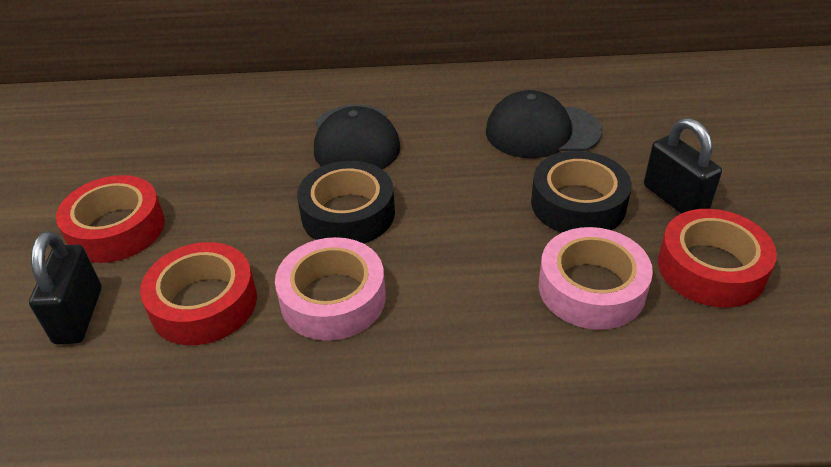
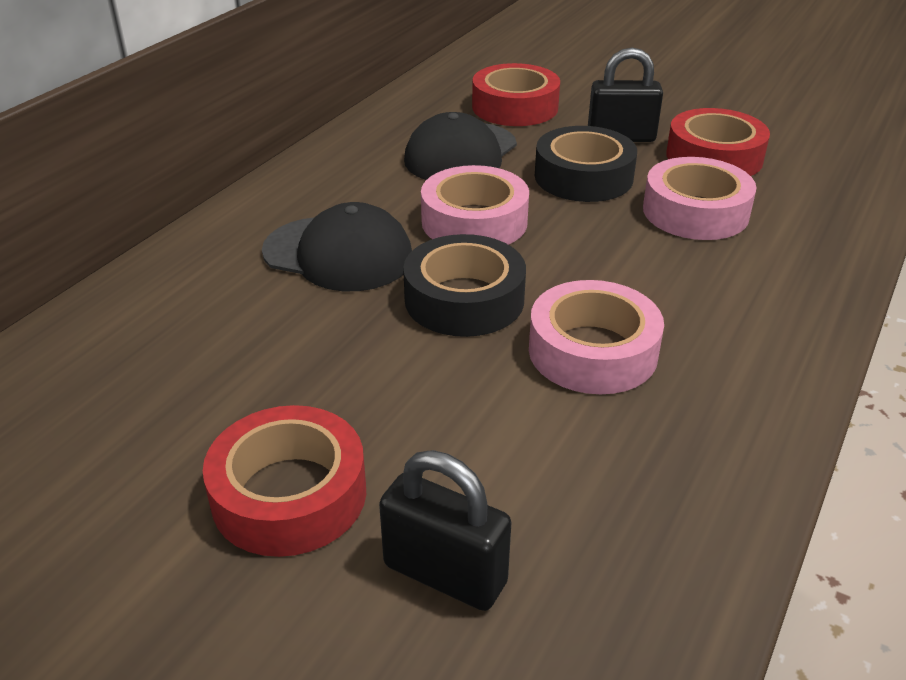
camera: 60 degrees left, 5 degrees down
(204, 303) = (520, 448): red tape -> red tape (515, 107)
(451, 177) = (474, 221): none -> pink tape

